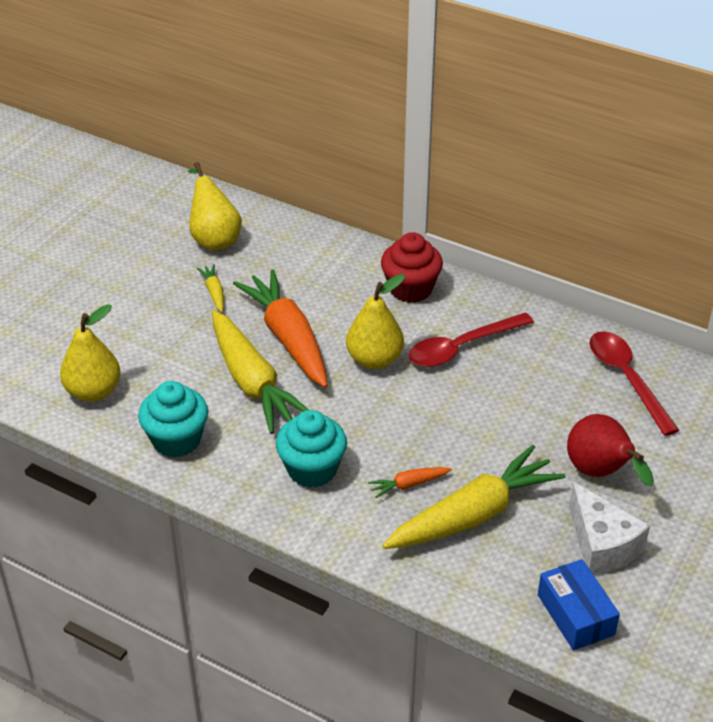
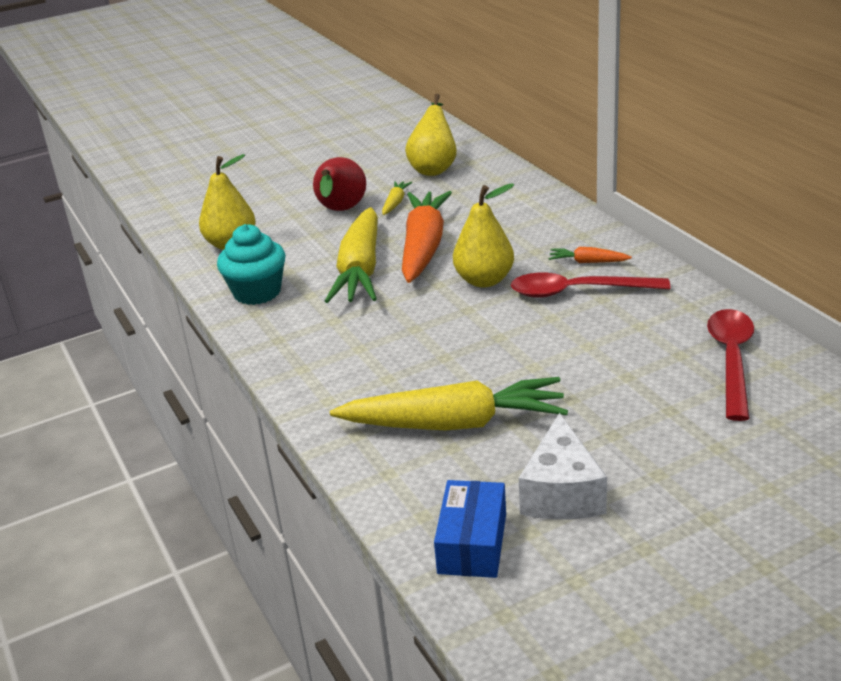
camera: 35 degrees right, 10 degrees down
(312, 469) = (343, 344): turquoise cupcake -> none
(409, 485) = (417, 381): orange carrot -> orange carrot (588, 262)
(410, 289) = (572, 238): red cupcake -> none
(600, 473) = (622, 431): red pear -> red pear (340, 211)

